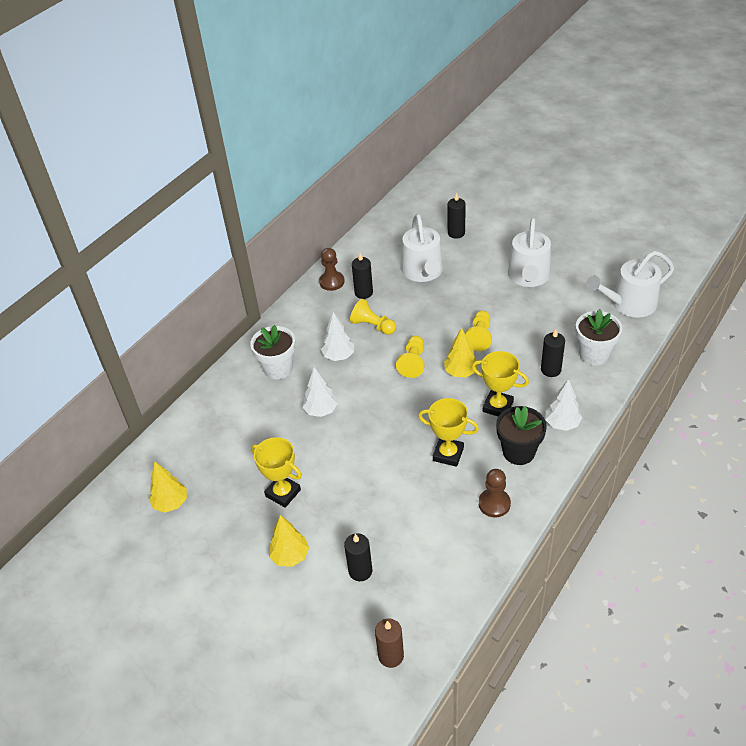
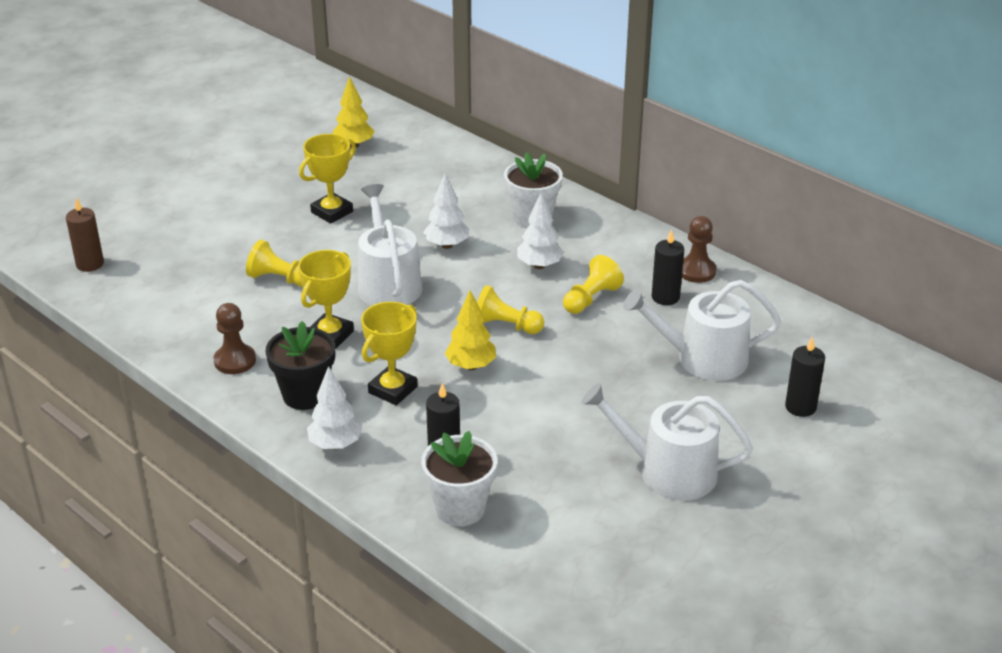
camera: 95 degrees right, 10 degrees down
(290, 556) = (245, 212): yellow tree -> none
(360, 571) = (200, 254): black candle -> none
(479, 337) = (538, 394): yellow pawn -> yellow pawn (280, 279)
(628, 304) = (568, 581): white watering can -> white watering can (388, 283)

